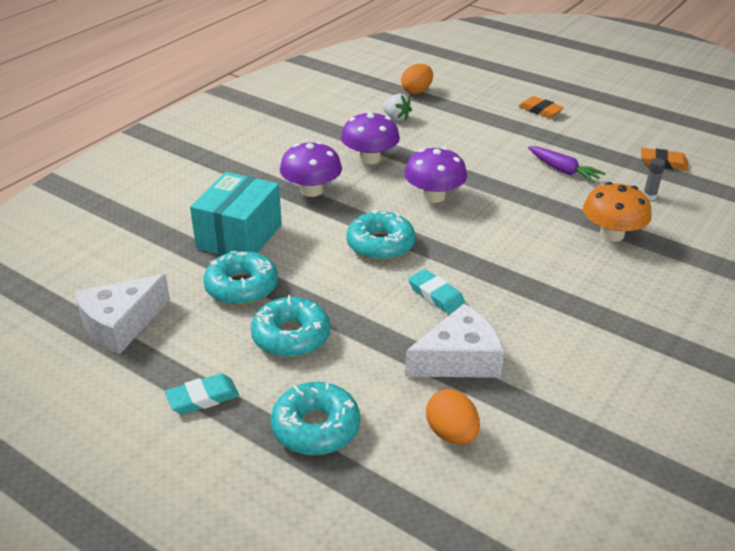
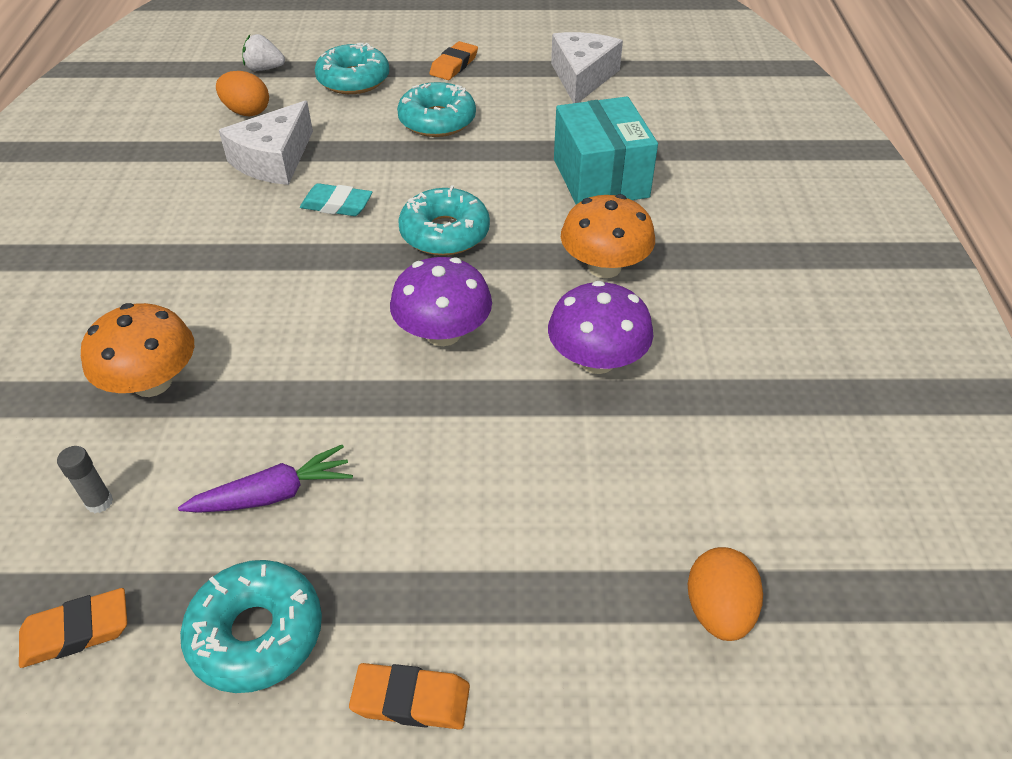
camera: 145 degrees right, 10 degrees up
(203, 398) = (454, 65): turquoise eraser -> orange eraser
(241, 287) = (529, 137): turquoise donut -> turquoise donut (256, 633)
(311, 190) = (604, 267): purple mushroom -> orange mushroom
(396, 118) = (663, 487): white strawberry -> white strawberry (264, 69)
(563, 171) = (274, 494): purple carrot -> purple carrot turned 150 degrees clockwise

